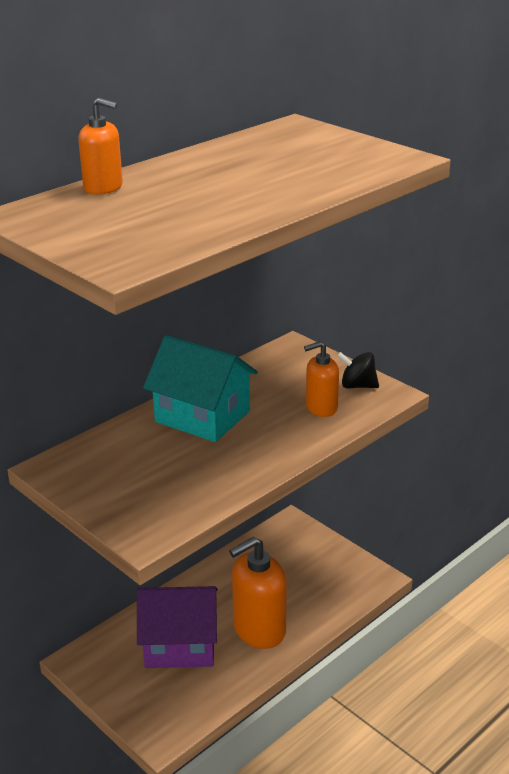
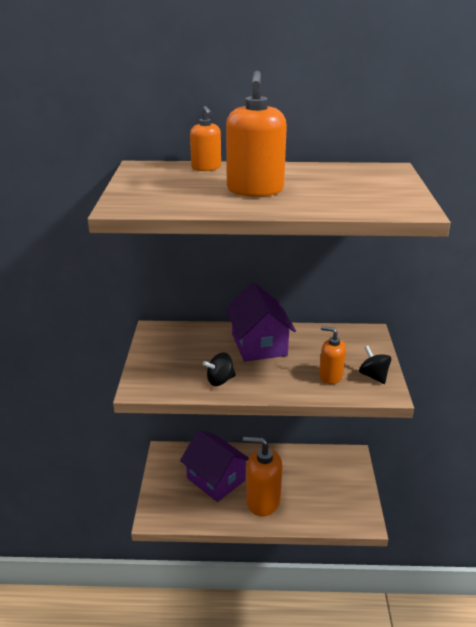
camera: 45 degrees right, 0 degrees up
(202, 416) = (259, 344): turquoise house -> purple house
(221, 192) = (255, 190): none -> orange soap dispenser
(221, 475) = (220, 380): none -> black spinning top

